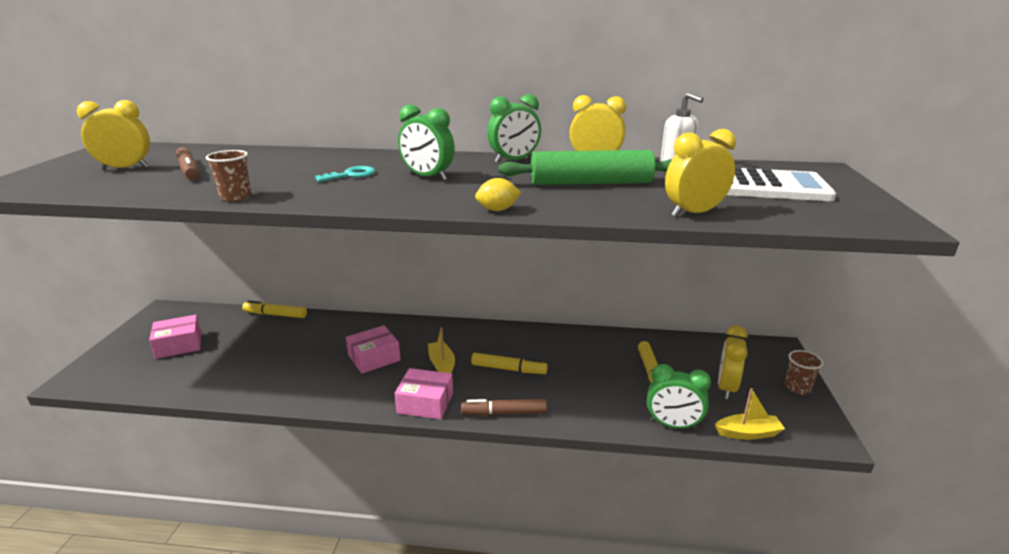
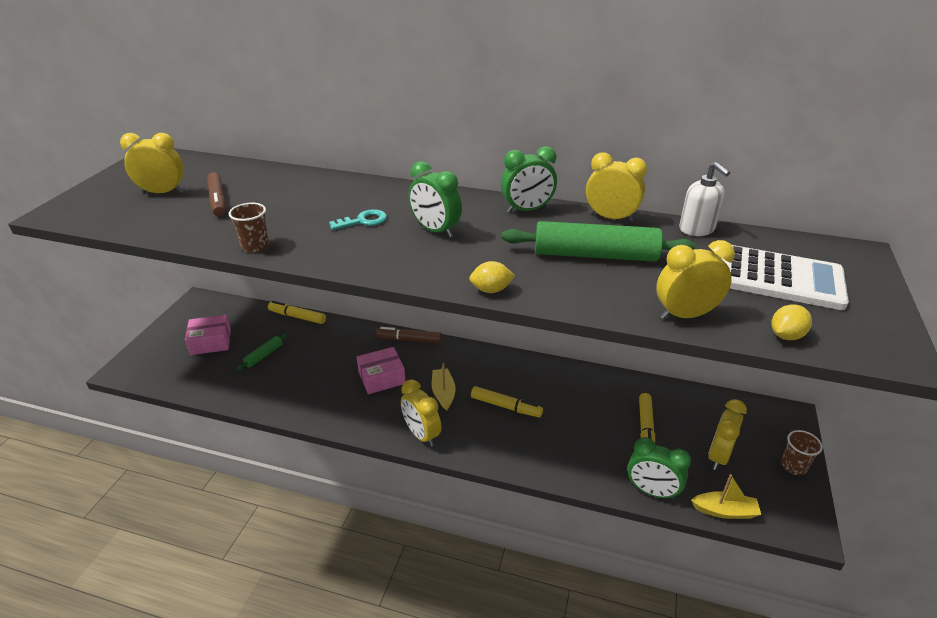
camera: 10 degrees right, 10 degrees up
(241, 351) = (264, 355): none -> green rolling pin
(425, 403) = (421, 434): pink box -> yellow clock
(504, 413) = (492, 455): brown marker -> brown marker (409, 340)
(793, 219) = (786, 336): none -> yellow lemon

